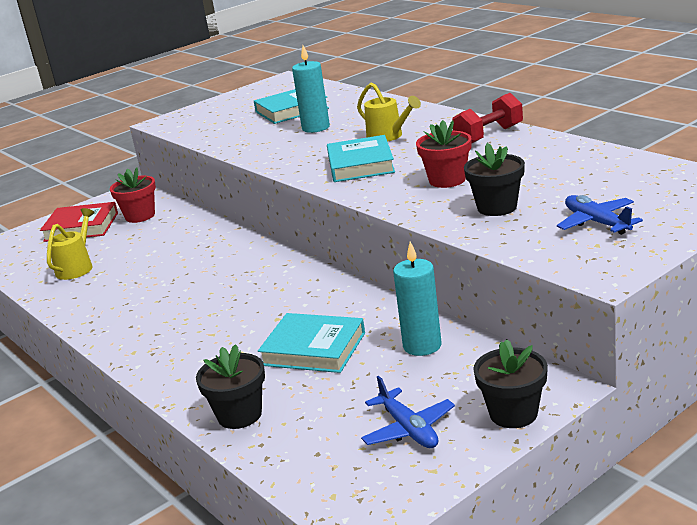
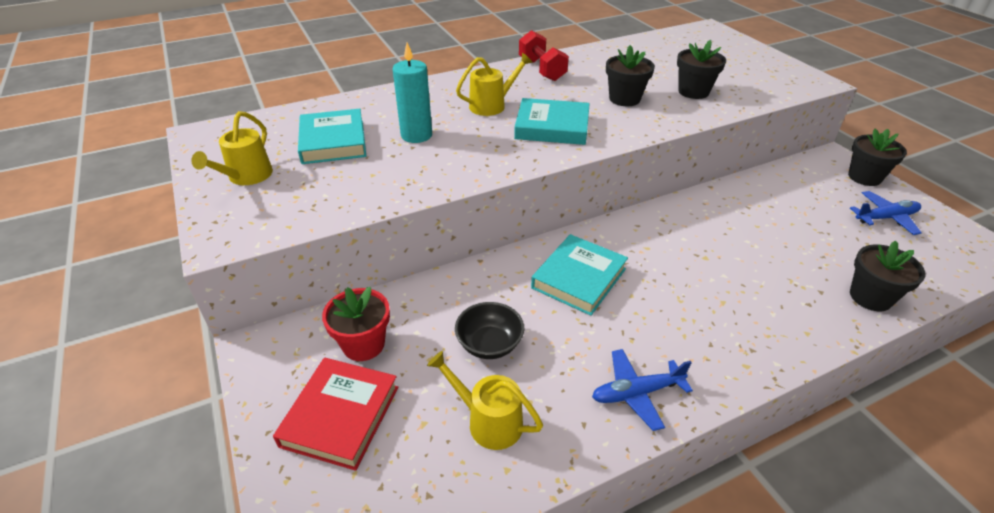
camera: 80 degrees left, 15 degrees up
(145, 252) = (489, 344): none -> black bowl
(233, 105) = (246, 177): none -> yellow watering can
(313, 349) = (766, 244): turquoise book -> turquoise book (579, 278)
(422, 346) = (772, 193): turquoise candle -> none
(447, 180) = (624, 99): red flower pot -> black flower pot
(596, 222) = (738, 69): blue plane -> blue plane (636, 393)

